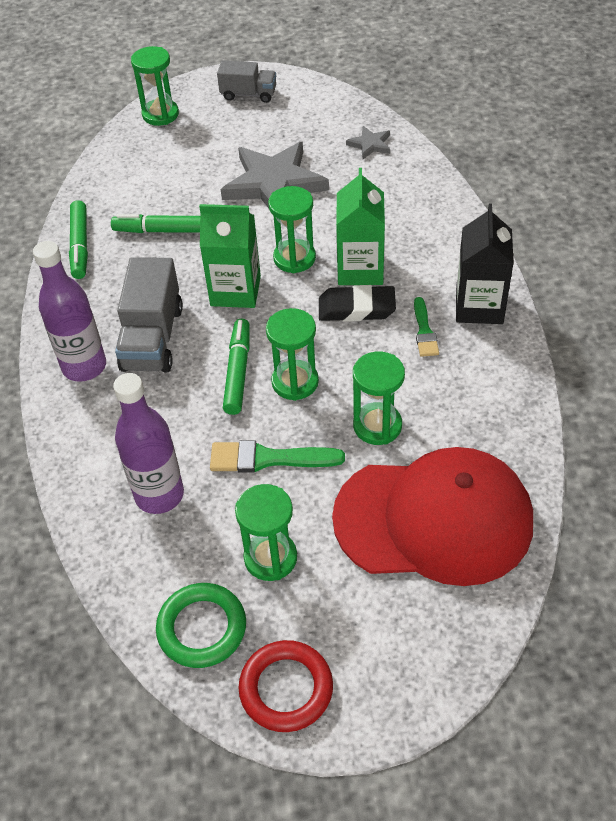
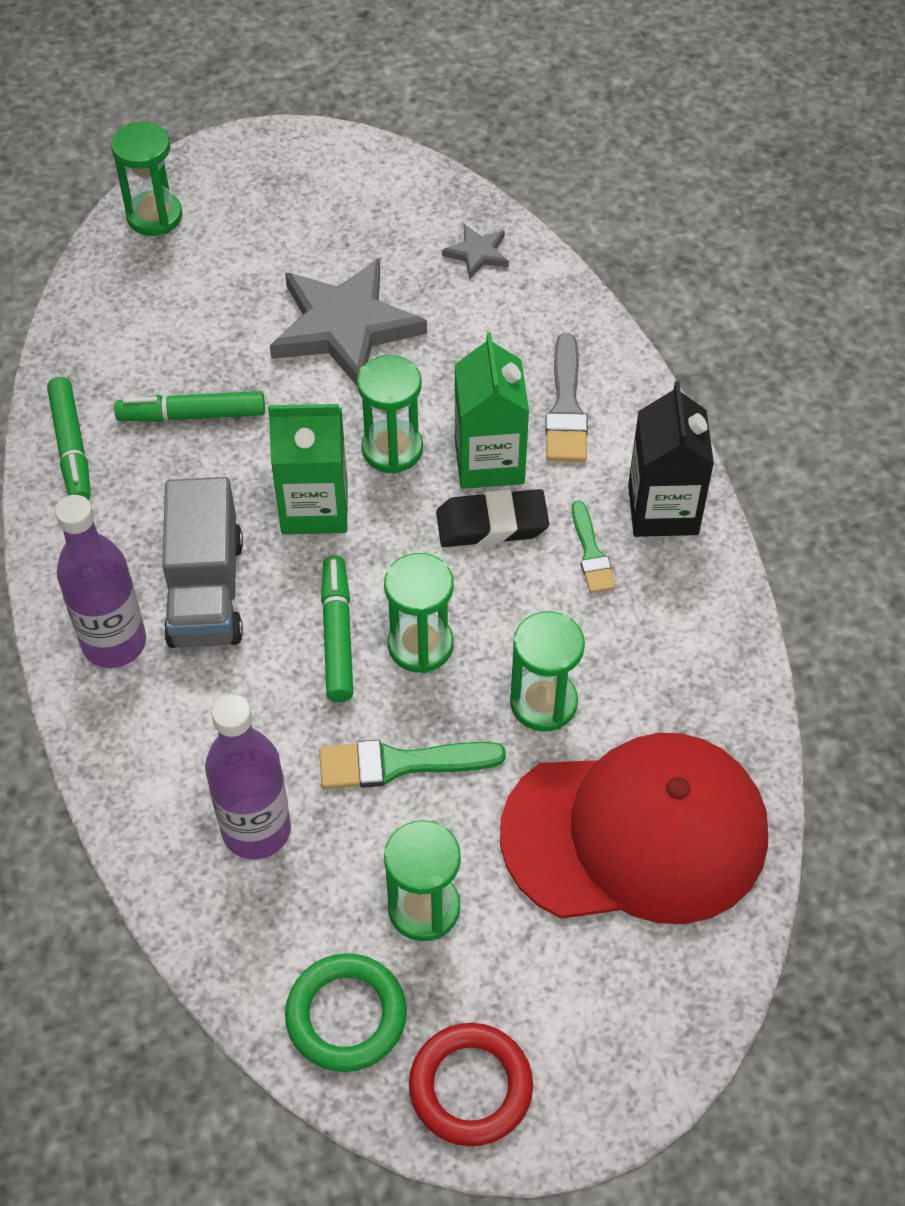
camera: 10 degrees left, 5 degrees up
(248, 94) = (284, 174): grey truck -> none
(418, 239) = (566, 407): none -> grey brush

